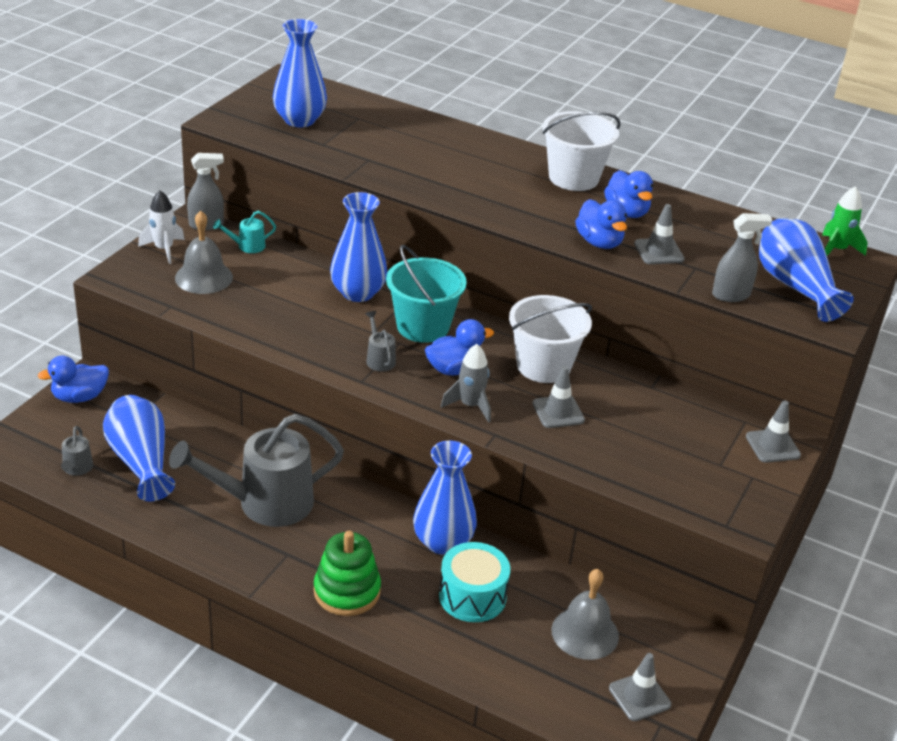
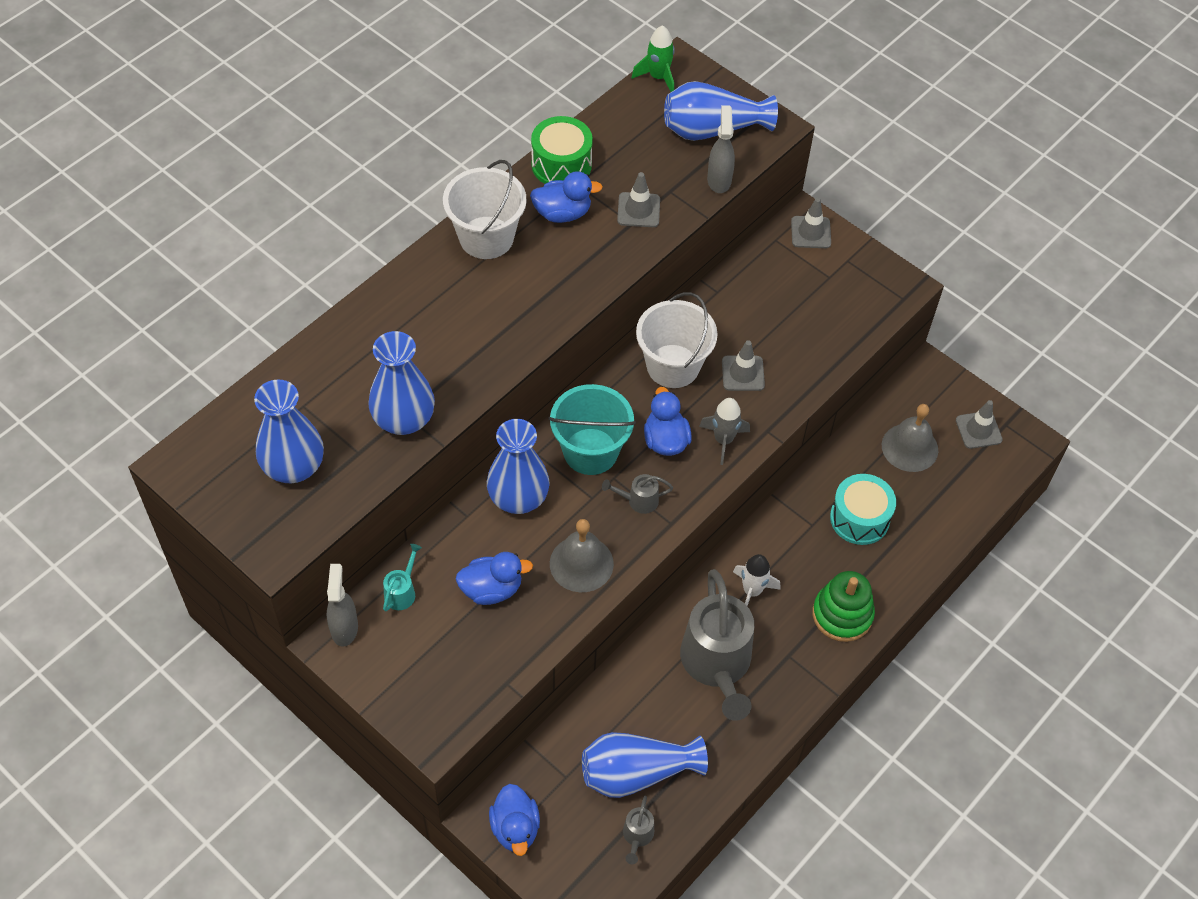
camera: 75 degrees left, 20 degrees up
(77, 469) = (637, 836): grey watering can -> grey watering can turned 90 degrees clockwise
(164, 249) = (388, 679): white rocket -> white rocket (752, 591)
(204, 277) = (456, 643): grey bell -> grey bell (581, 563)
(247, 246) = (402, 591): turquoise watering can -> turquoise watering can turned 150 degrees counterclockwise
(443, 542) = (790, 526): blue vase -> blue vase (403, 419)
(599, 242) = (614, 252): blue duck -> blue duck (491, 589)
(683, 207) = (561, 165): none -> green drum

